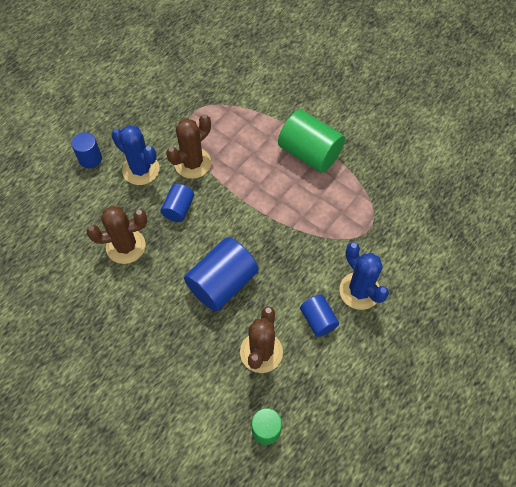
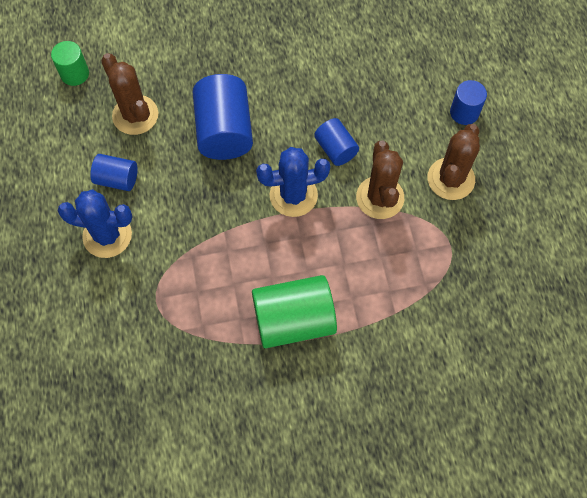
camera: 130 degrees right, 5 degrees up
(126, 246) = (333, 82): brown cactus -> brown cactus (451, 179)
(141, 170) = (412, 147): blue cactus -> blue cactus (293, 195)

